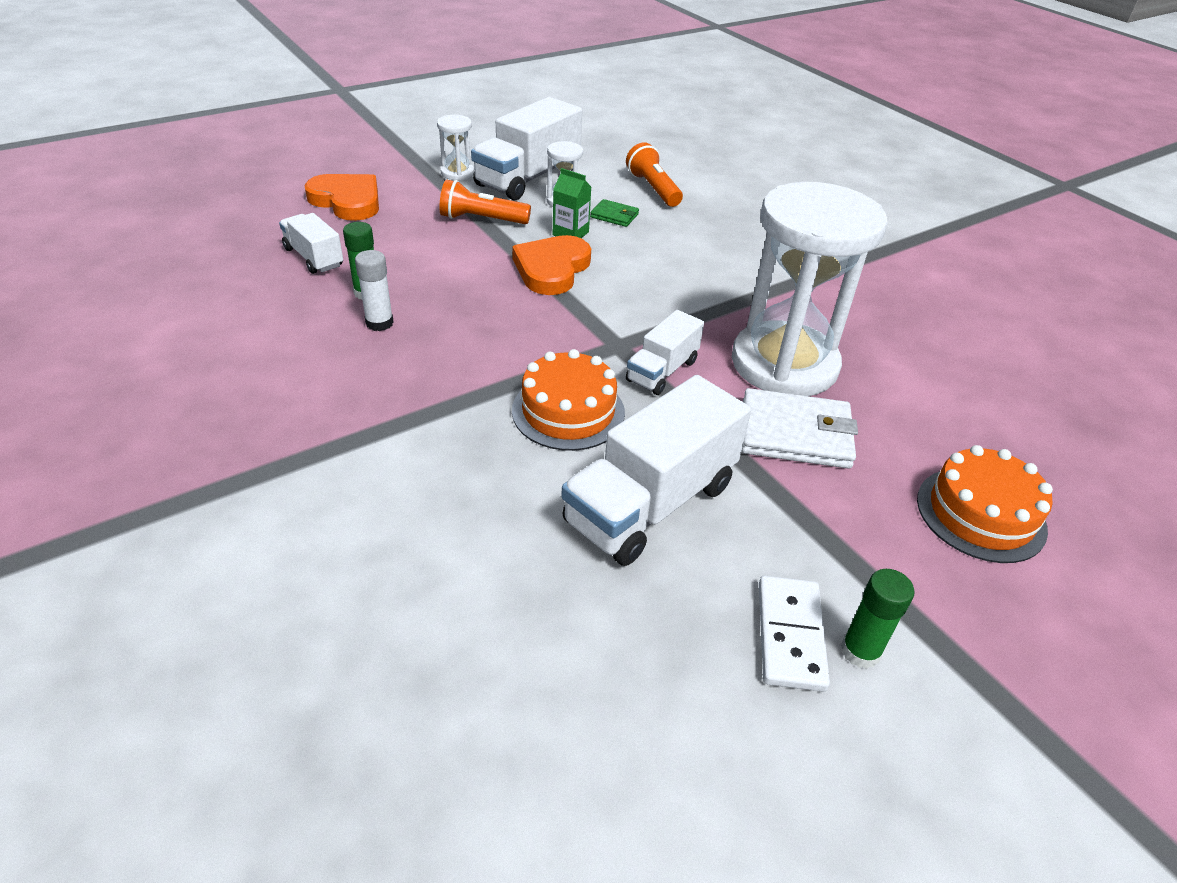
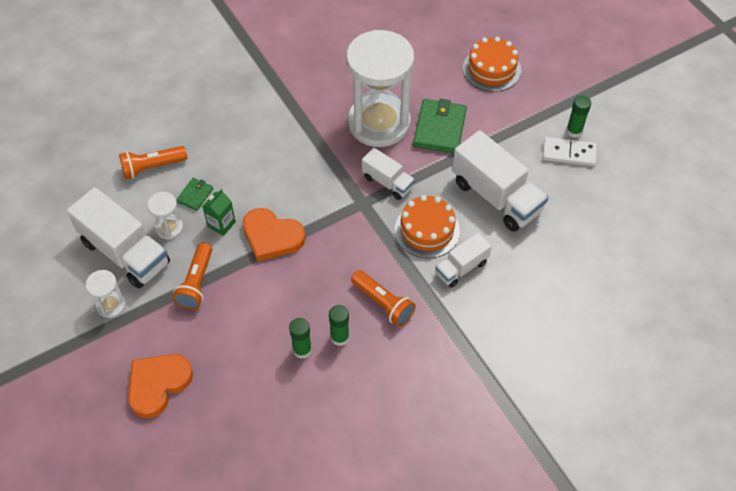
camera: 85 degrees left, 15 degrees up
(314, 257) = (252, 394): white truck -> white truck (461, 268)
(379, 323) = (340, 337): white glue stick -> green glue stick
(429, 363) = (383, 303): none -> orange flashlight
(795, 433) = (439, 129): white wallet -> green wallet

